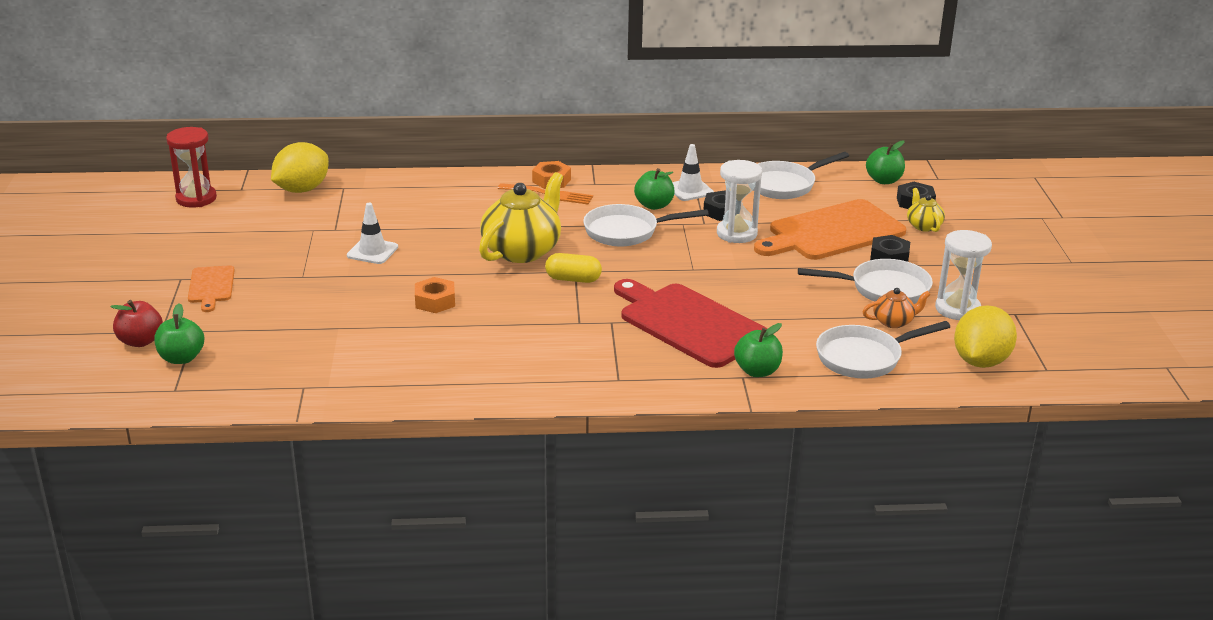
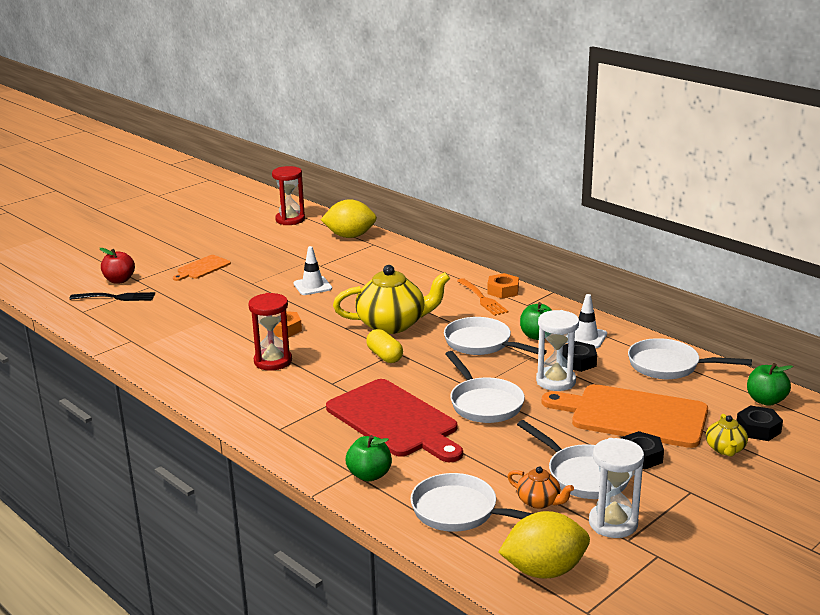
camera: 50 degrees right, 5 degrees down
(181, 358) = (117, 297): green apple -> black fork
(489, 332) = (273, 361): none -> red hourglass
(689, 323) = (394, 420): red cutting board -> red cutting board turned 135 degrees clockwise
(723, 276) = (484, 403): none -> white pan
(923, 226) = (725, 449): yellow teapot -> yellow teapot turned 150 degrees clockwise

